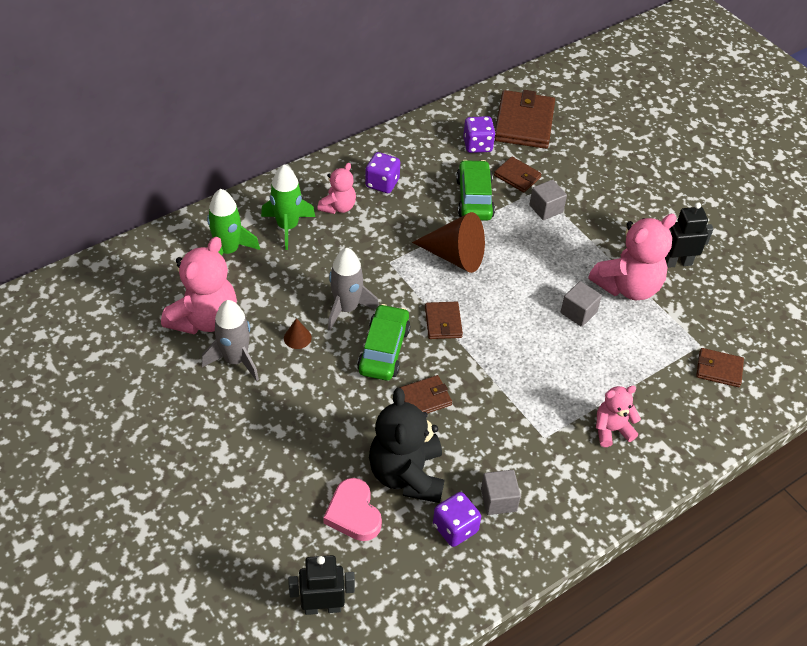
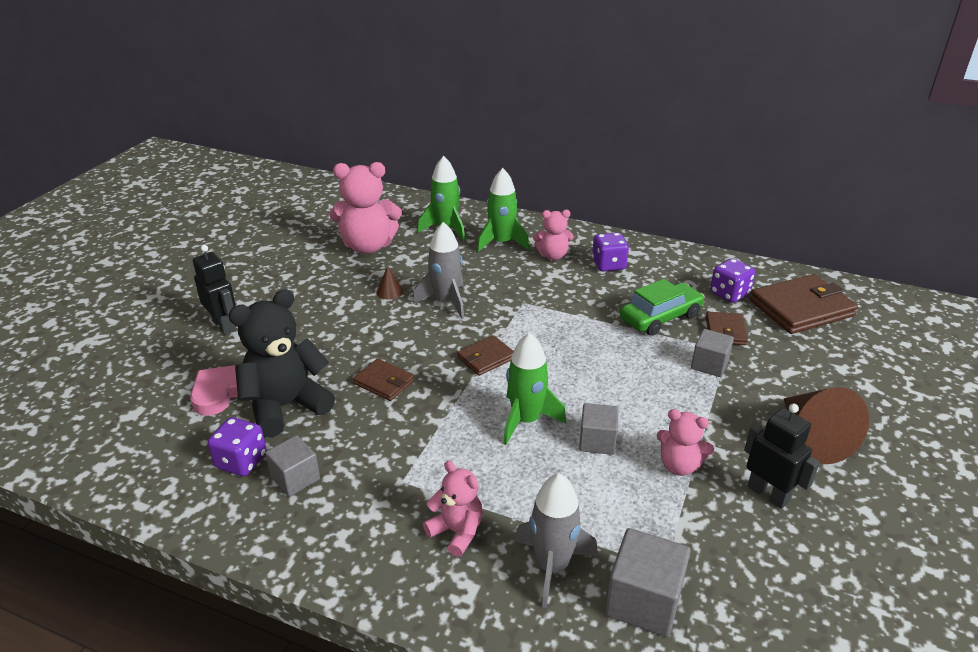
camera: 60 degrees right, 15 degrees down
(235, 360) = (339, 274): grey rocket -> grey rocket (552, 566)
(322, 607) = (109, 414): black robot -> black robot (223, 325)
(384, 350) = (419, 338): green car -> none
(455, 256) = (574, 334): brown cone -> brown cone (813, 438)
(531, 337) = (526, 420): none -> green rocket
(628, 286) = (679, 465): pink teddy bear -> pink teddy bear, size x0.56
(719, 369) = (643, 601): brown wallet -> grey cube

